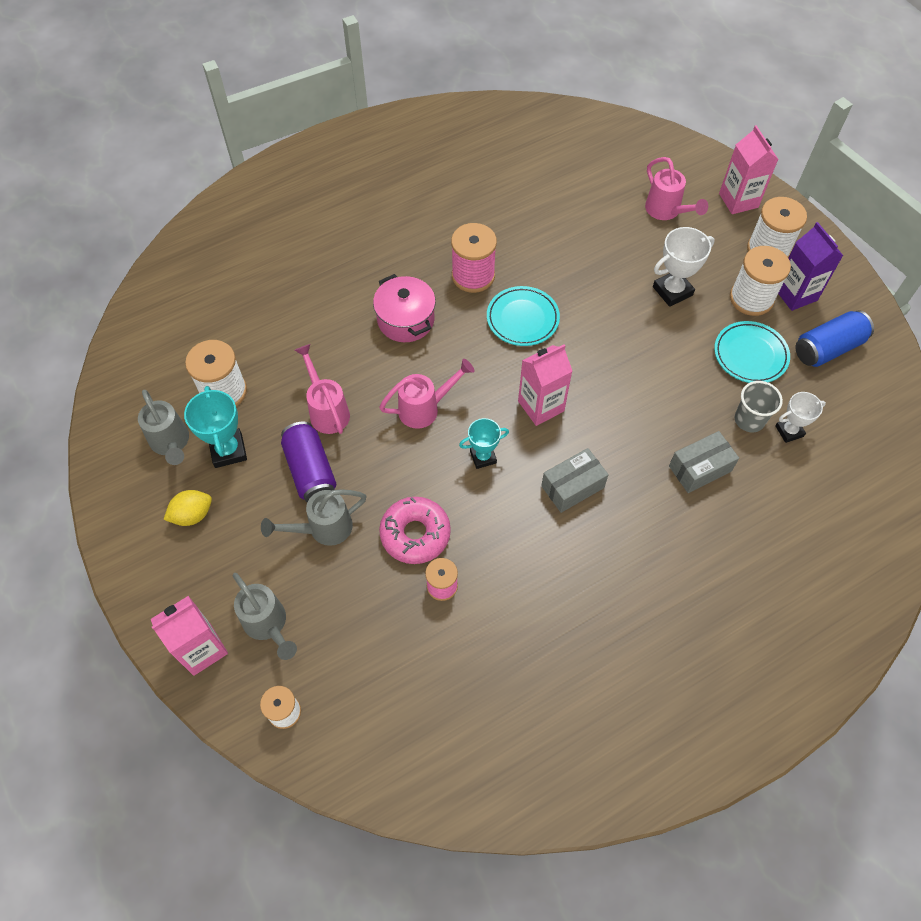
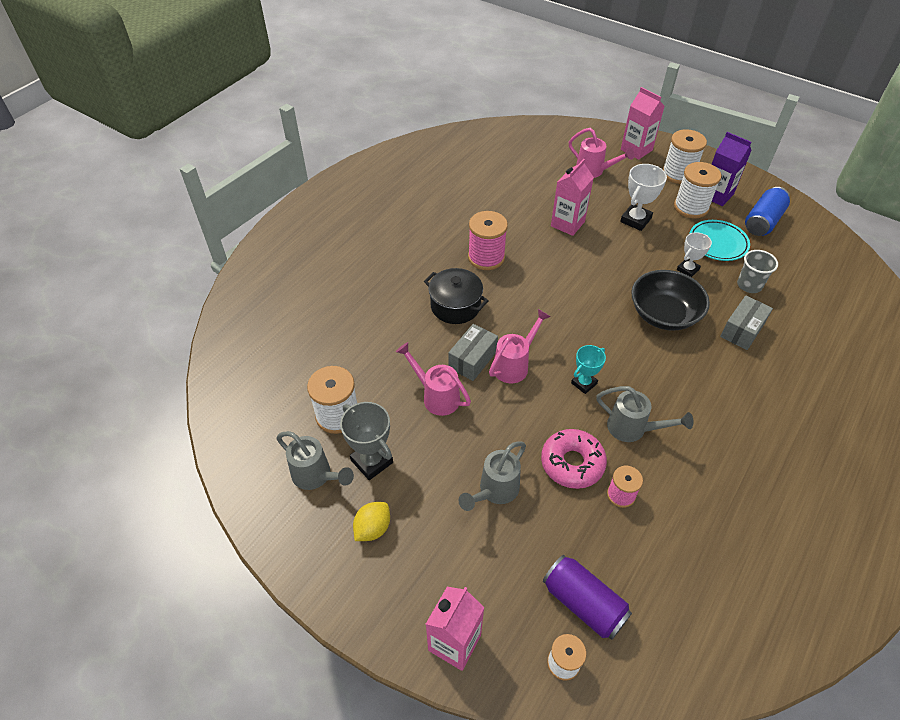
camera: 25 degrees left, 10 degrees down
(228, 450) = (371, 461): turquoise trophy -> grey trophy
(268, 625) = (500, 593): grey watering can -> grey watering can (633, 429)
(310, 471) = (453, 449): purple can -> purple can (583, 603)
(406, 320) = (455, 306): pink pot -> black pot
(522, 319) = (544, 274): turquoise plate -> none
(541, 406) = (600, 330): pink carton -> pink carton (567, 224)
(572, 487) = (664, 378): grey box -> grey box (472, 360)
(623, 416) = (663, 314): none -> black bowl
(789, 431) = (780, 283): white trophy -> white trophy (687, 270)

